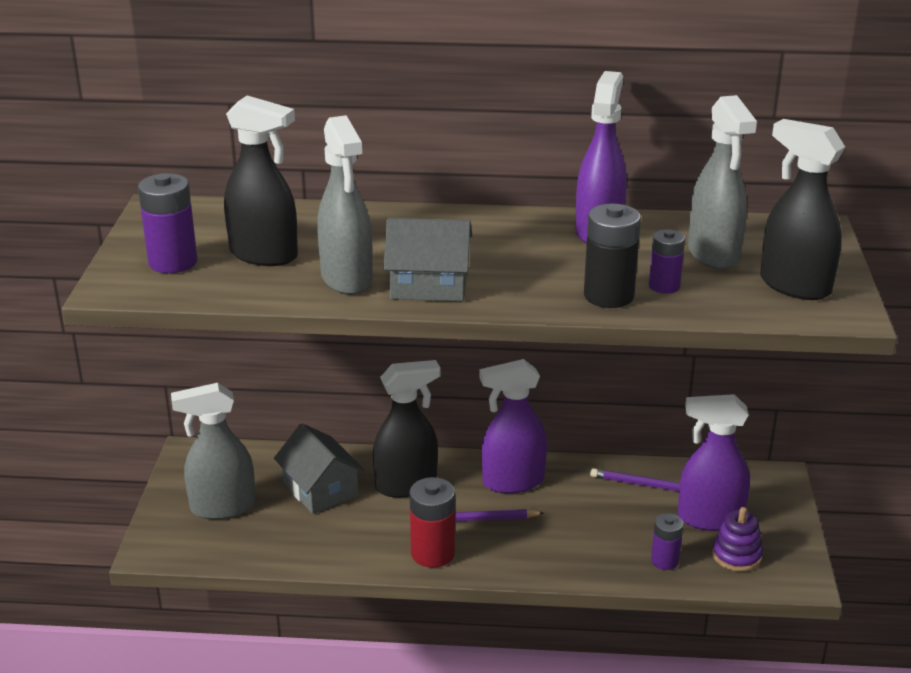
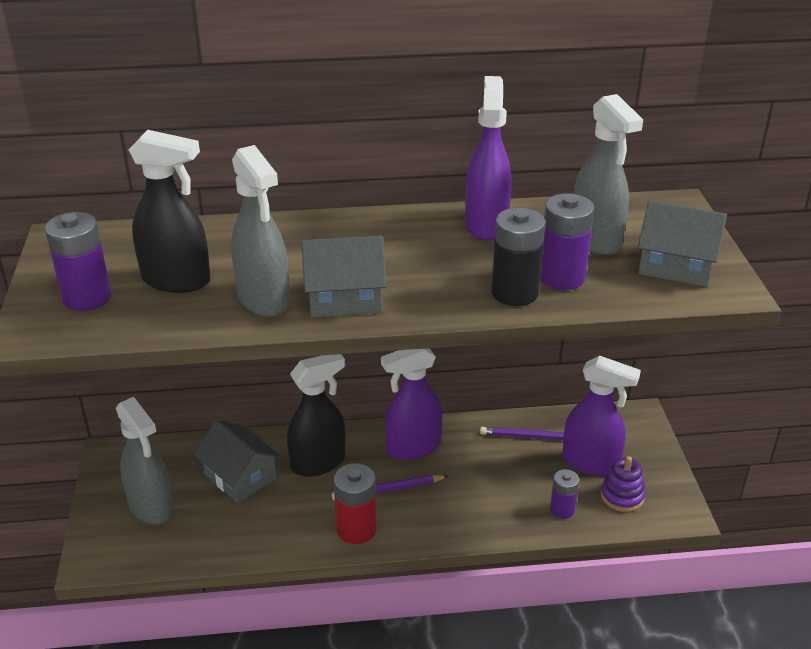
camera: 10 degrees left, 5 degrees up
(222, 507) = (151, 507): grey spray bottle -> grey spray bottle turned 105 degrees counterclockwise
(664, 286) = (562, 277): purple battery -> purple battery, size x1.59
(709, 518) = (591, 463): purple spray bottle -> purple spray bottle turned 150 degrees counterclockwise
(794, 286) = (676, 265): black spray bottle -> grey house

